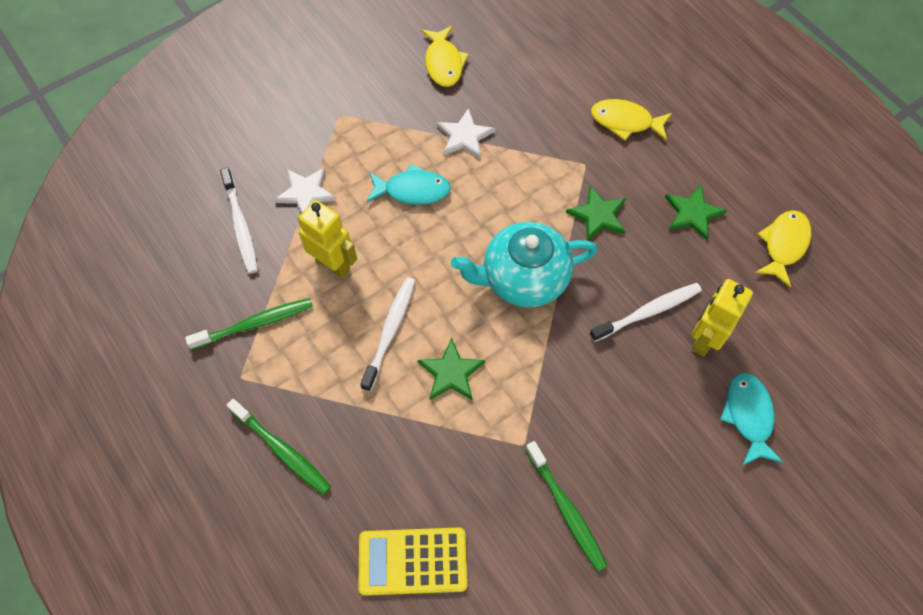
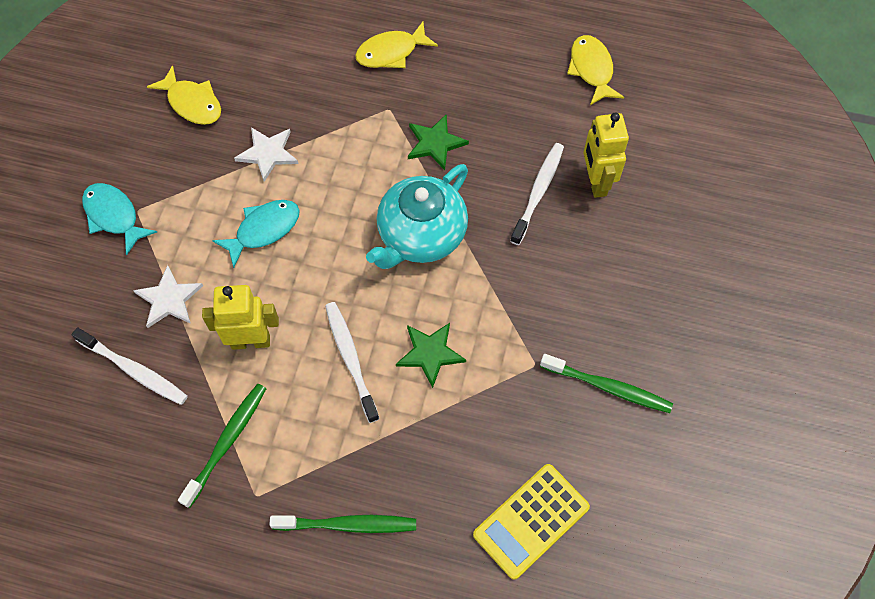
camera: 40 degrees left, 0 degrees up
(692, 213) = (505, 91): green star -> none
(748, 416) = (674, 216): turquoise fish -> turquoise fish (114, 216)

